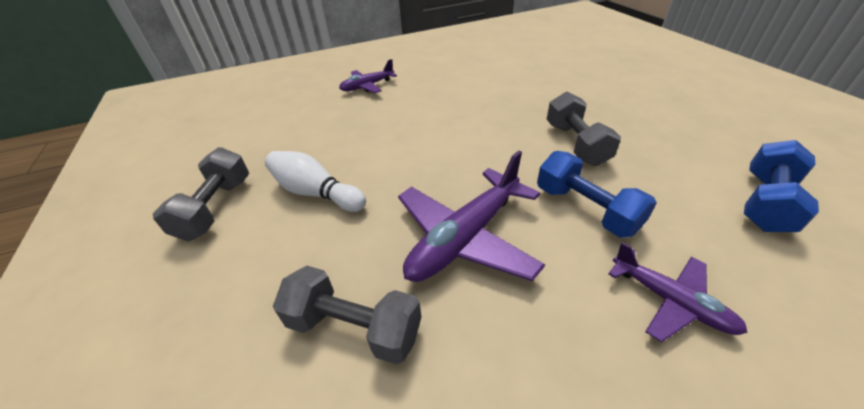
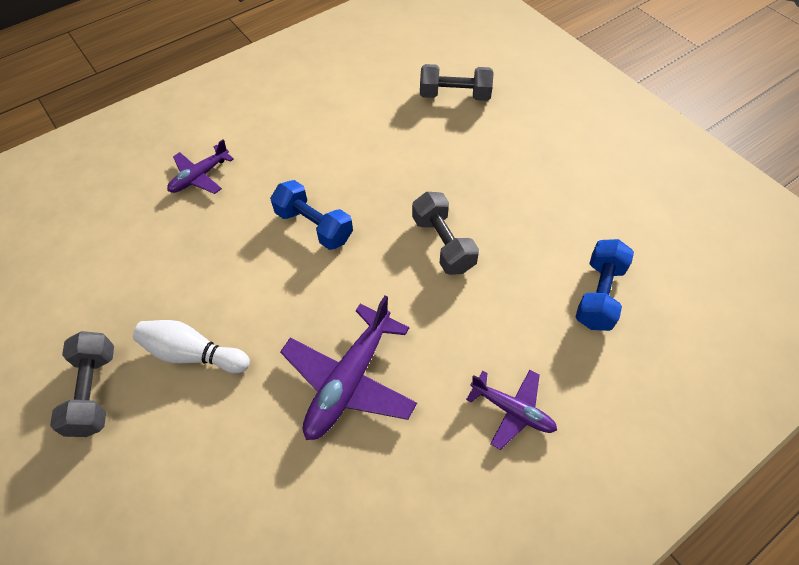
camera: 15 degrees left, 15 degrees up
(354, 327) = (274, 486): grey dumbbell -> grey dumbbell (455, 95)
(585, 209) = (452, 329): blue dumbbell -> blue dumbbell (314, 226)

